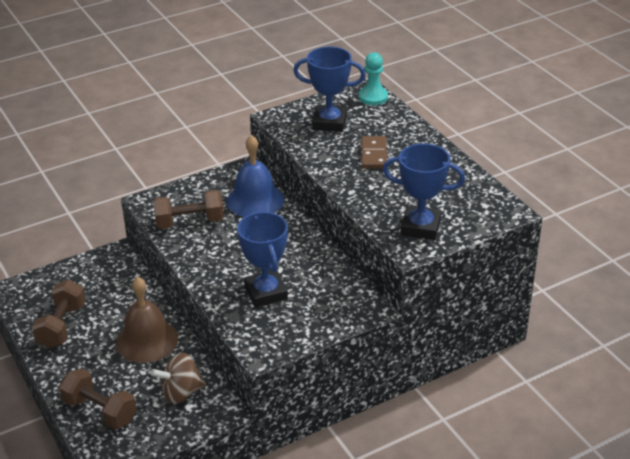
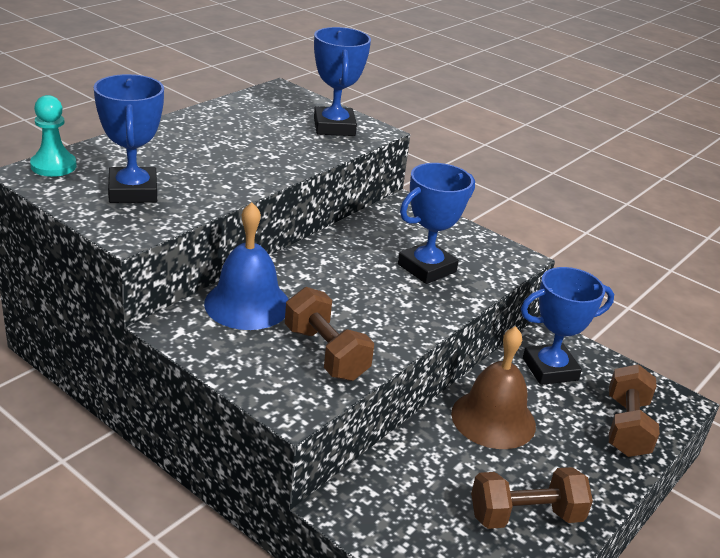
camera: 115 degrees left, 5 degrees down
(181, 393) = (550, 369): brown spinning top -> blue trophy
(373, 154) = (204, 158): brown domino -> none

